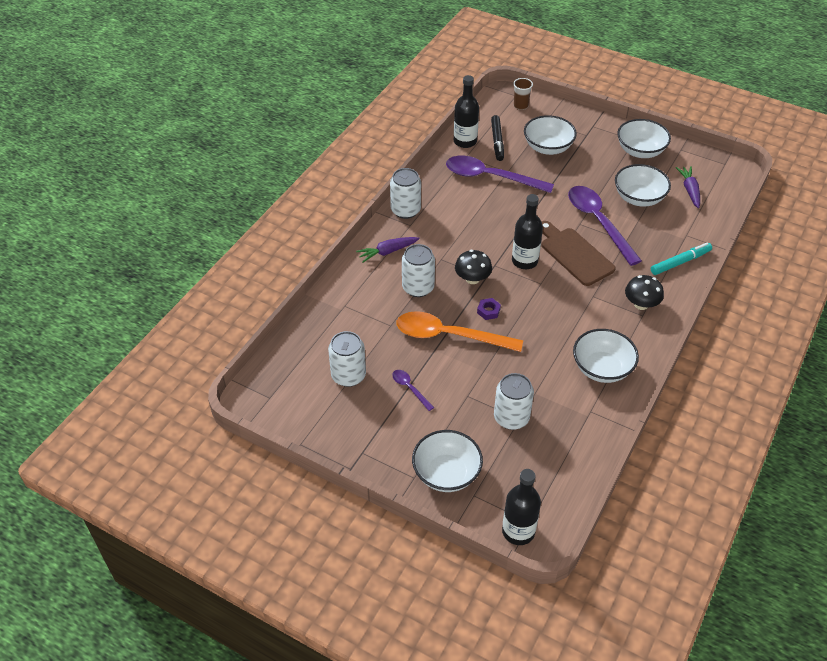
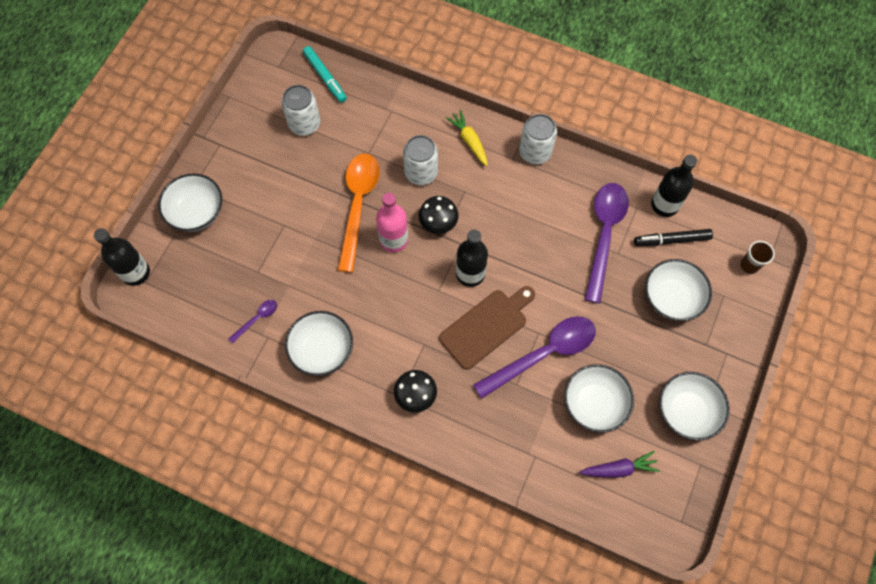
camera: 85 degrees right, 20 degrees up
(387, 252) = (469, 141): purple carrot -> yellow carrot
(410, 388) = (291, 176): purple spoon -> purple spoon (257, 319)
(488, 311) = (394, 240): purple nut -> pink bottle
(511, 418) = (258, 264): white can -> none
(680, 262) = (487, 445): turquoise marker -> turquoise marker (325, 77)

